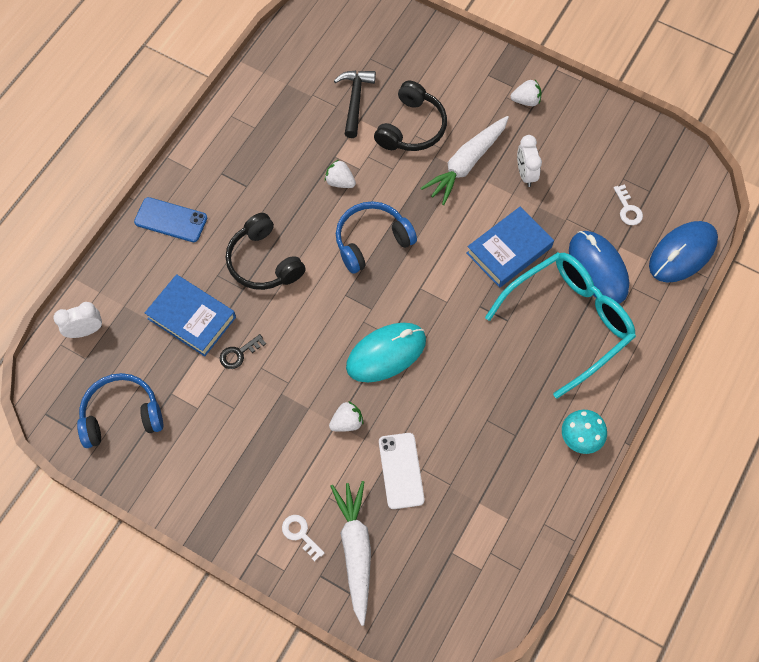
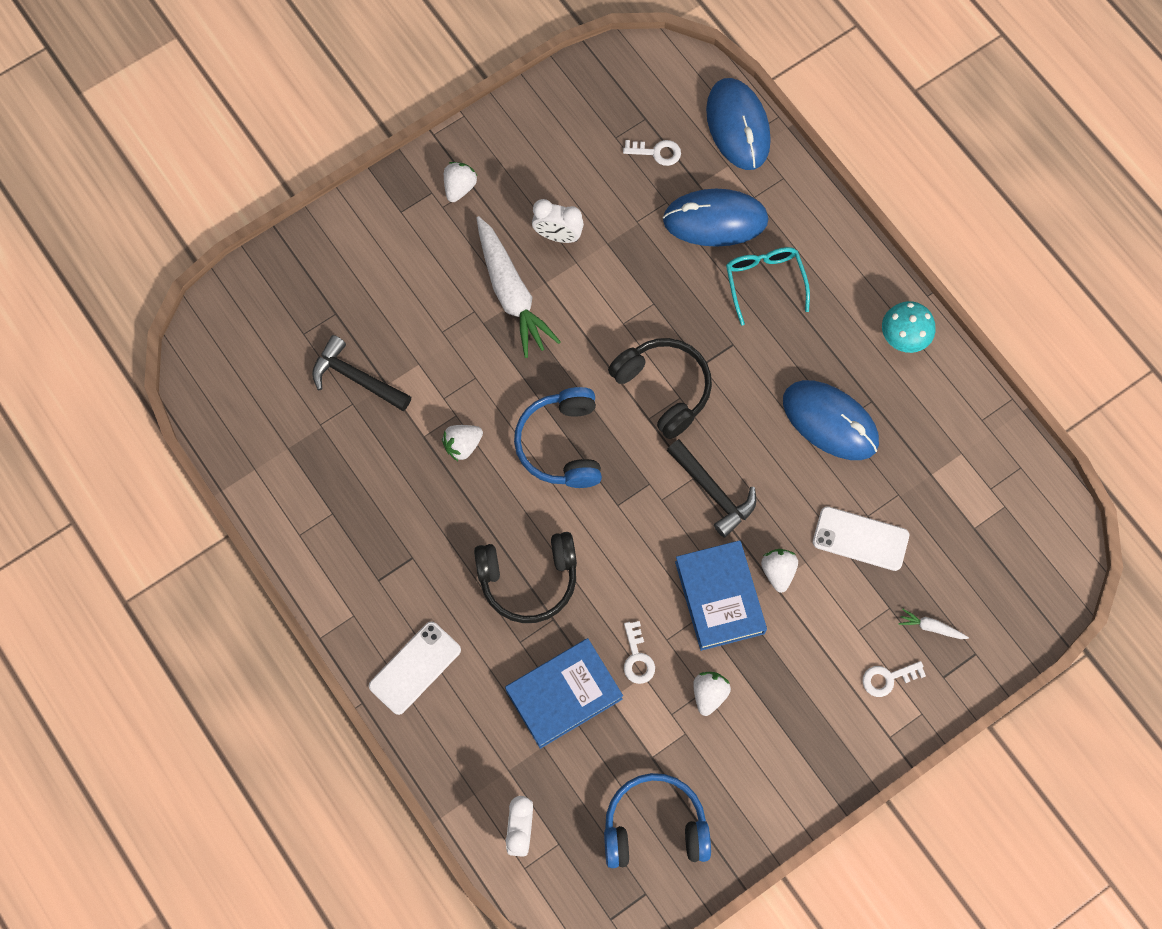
camera: 65 degrees left, 5 degrees up
(121, 415) = (654, 826): blue headphones -> blue headphones turned 75 degrees clockwise
(171, 220) = (415, 668): blue phone -> white phone
(233, 412) = (709, 694): none -> white strawberry
(239, 354) = (637, 658): black key -> white key
(355, 551) = (931, 627): white carrot -> white carrot, size x0.42
(386, 353) = (713, 492): turquoise mouse -> black hammer
(411, 127) = (429, 330): black headphones -> black headphones (664, 389)
(483, 412) = (830, 421): none -> blue mouse
(509, 250) = (647, 301): blue book -> blue book (719, 597)
(568, 321) = (764, 282): turquoise glasses -> turquoise glasses, size x0.52

